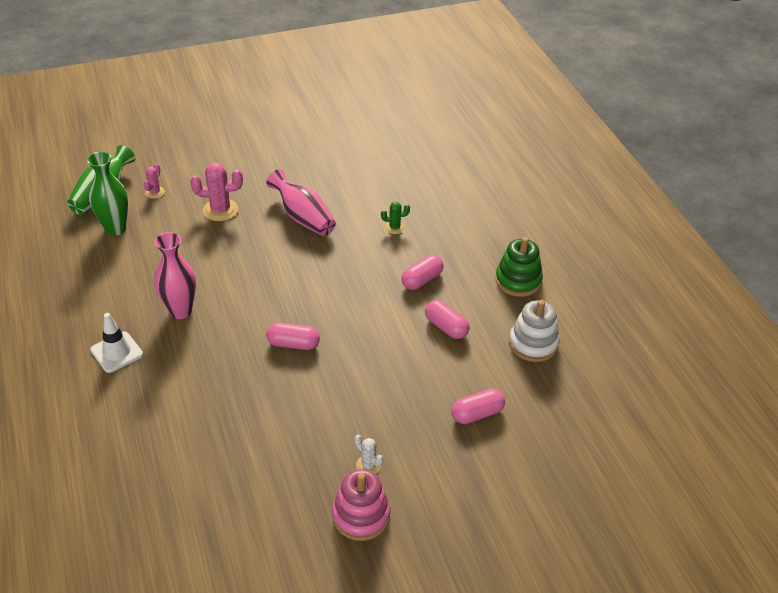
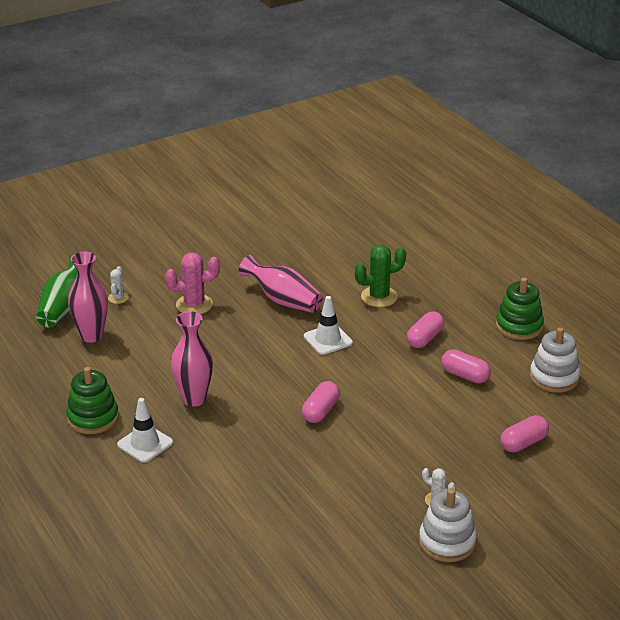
camera: 10 degrees left, 10 degrees down
(81, 316) = (93, 418): none -> green stacking toy
(115, 229) = (92, 336): green vase -> pink vase
(155, 192) = (118, 298): pink cactus -> white cactus
(293, 344) = (320, 411): pink capsule -> pink capsule turned 60 degrees counterclockwise
(329, 266) = (328, 339): none -> white traffic cone
(361, 516) = (447, 542): pink stacking toy -> white stacking toy
(394, 227) = (379, 297): green cactus -> green cactus, size x1.79

